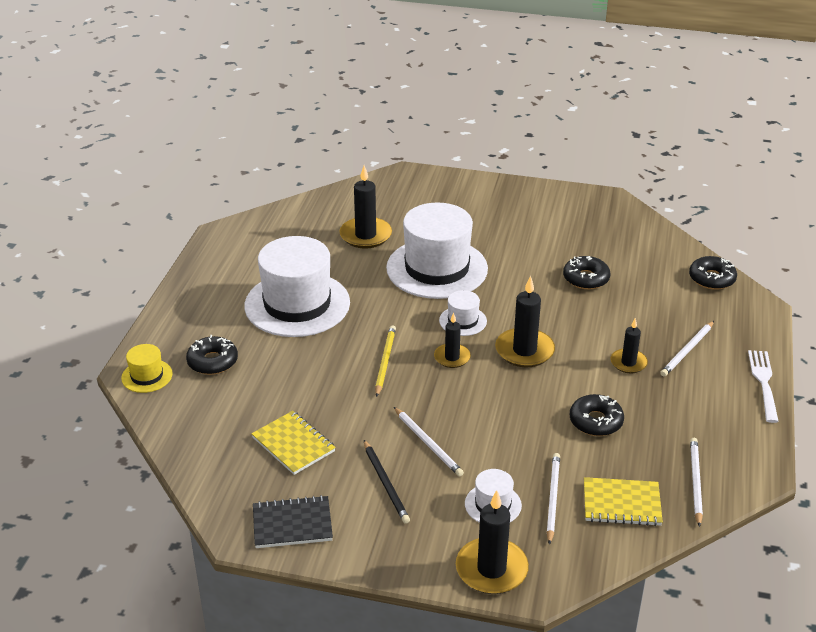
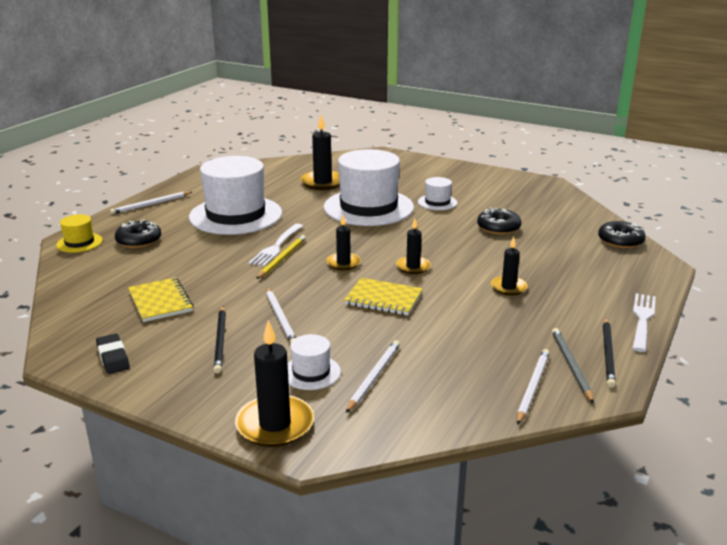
camera: 15 degrees right, 10 degrees down
(292, 524) = (113, 357): black notebook -> black eraser
(369, 345) = (276, 246): none -> white fork
(463, 321) = (369, 241): white hat -> white hat (437, 202)
(524, 350) = (413, 267): black candle -> black candle, size x0.61
(596, 421) = (452, 325): black donut -> none
(621, 504) = (443, 393): yellow notebook -> yellow notebook (383, 299)
(687, 350) = (572, 286): white pencil -> white pencil (151, 204)
(719, 450) = (571, 365): none -> grey pencil
(746, 430) = (608, 354): none -> black pencil

